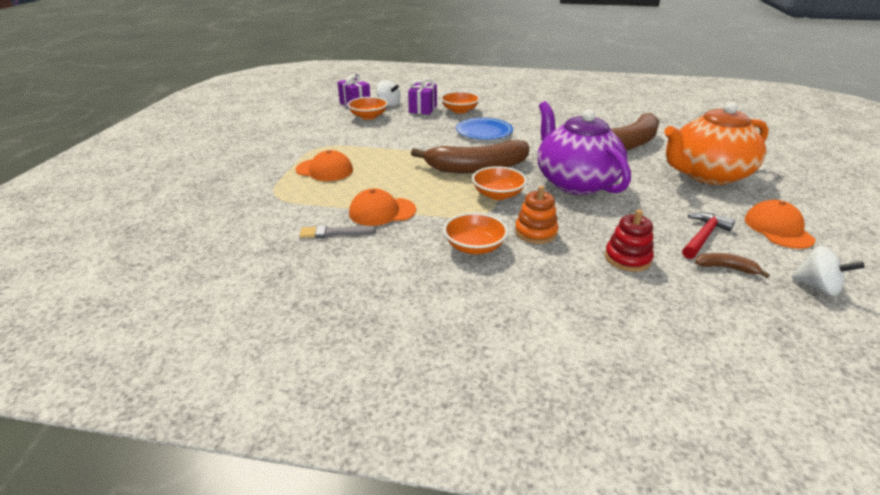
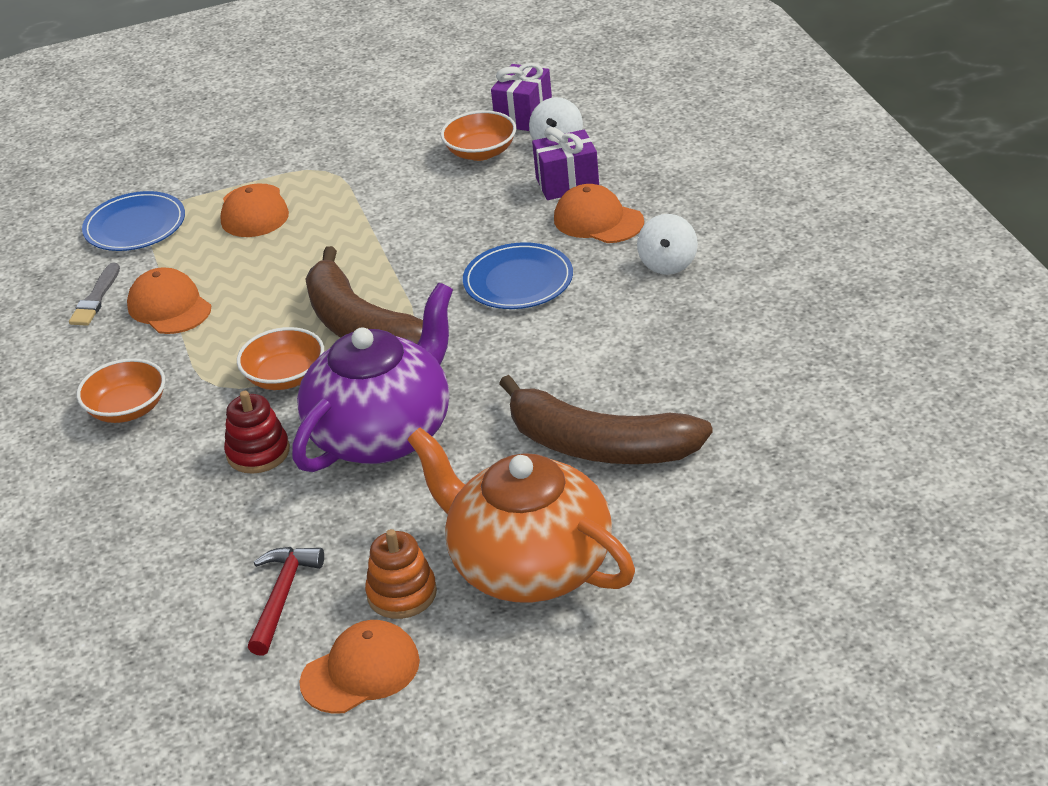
camera: 65 degrees right, 5 degrees up
(275, 204) = (135, 226): none -> blue plate
(334, 233) = (96, 298): grey brush -> grey brush turned 135 degrees counterclockwise
(460, 110) = (598, 220): orange bowl -> orange cap
(535, 232) = (195, 444): orange stacking toy -> orange stacking toy (402, 594)
(627, 258) = (174, 539): red stacking toy -> red stacking toy (258, 452)
(703, 236) = (282, 596): red hammer -> red hammer turned 90 degrees counterclockwise
(726, 268) = (201, 631): brown banana -> none
(817, 287) = (199, 723): white spinning top -> white spinning top (668, 264)

